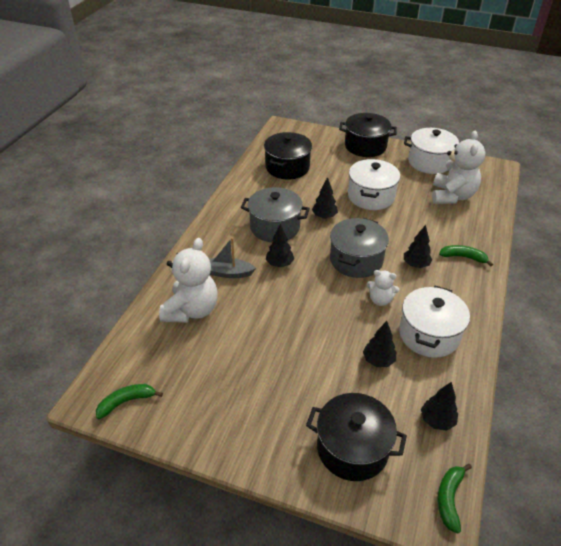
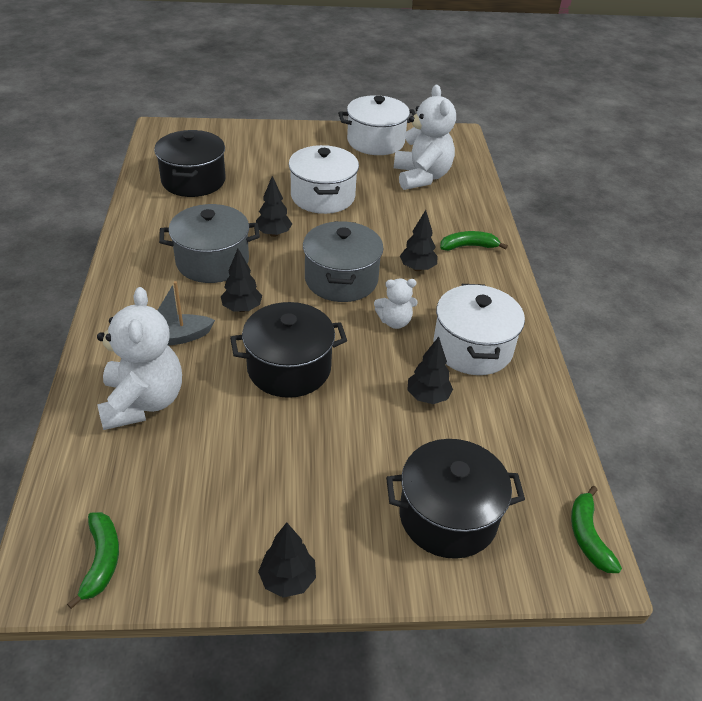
camera: 25 degrees left, 0 degrees up
(126, 402) = (101, 560): green banana -> green banana turned 135 degrees clockwise
(365, 146) = (286, 136): black pot -> black pot (289, 368)
(437, 420) = (530, 448): black tree -> black tree (287, 580)

